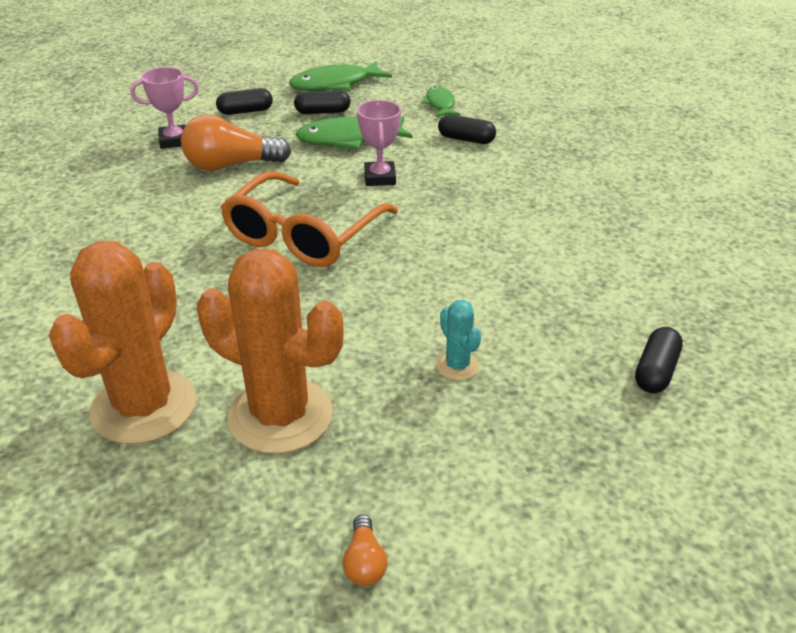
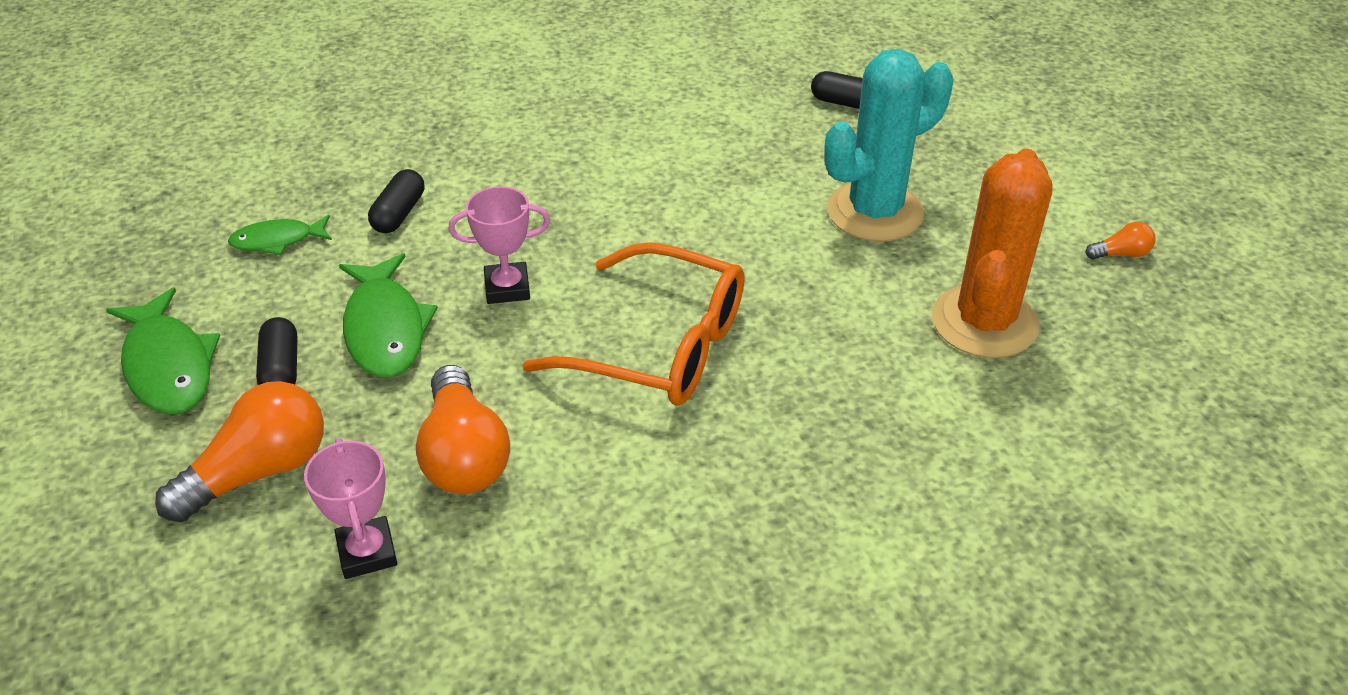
camera: 95 degrees left, 5 degrees up
(144, 407) = (1012, 428): orange cactus -> none
(245, 111) = (259, 472): black capsule -> orange light bulb
(457, 366) = (875, 212): turquoise cactus -> turquoise cactus, size x2.27

